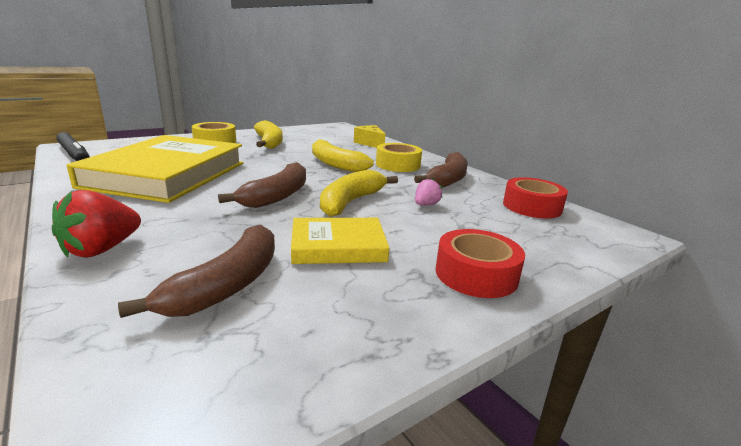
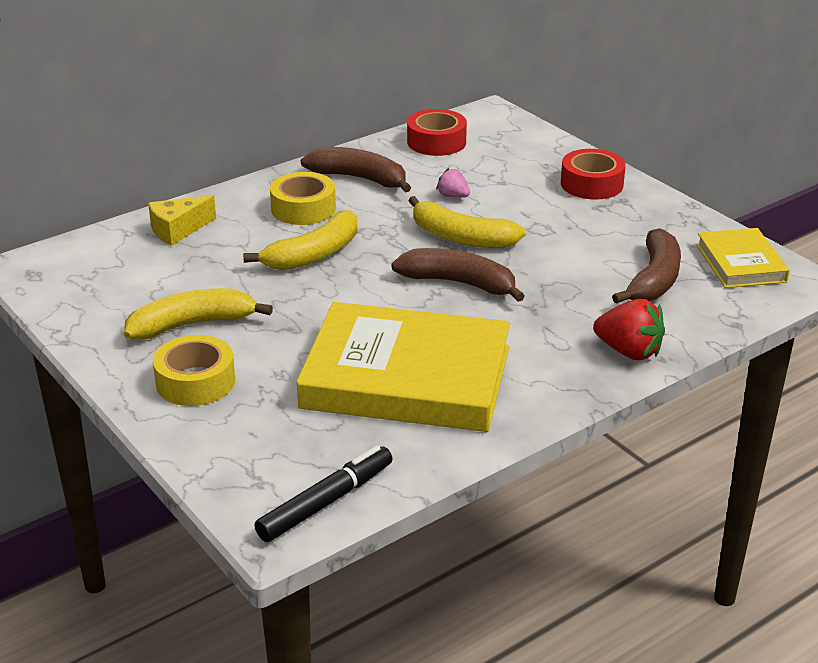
camera: 90 degrees left, 10 degrees up
(227, 285) = (654, 280): brown banana -> brown banana turned 90 degrees clockwise
(338, 246) = (570, 240): yellow book -> yellow book (741, 263)

